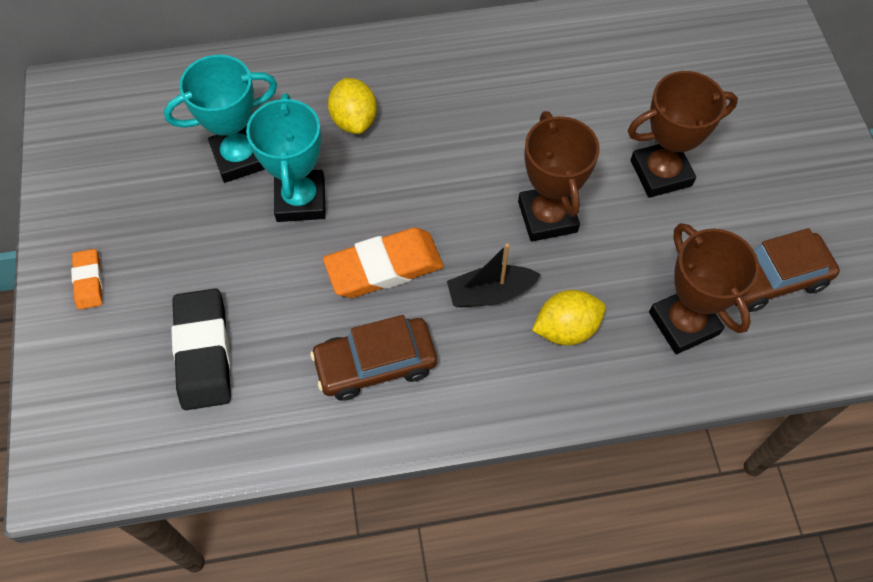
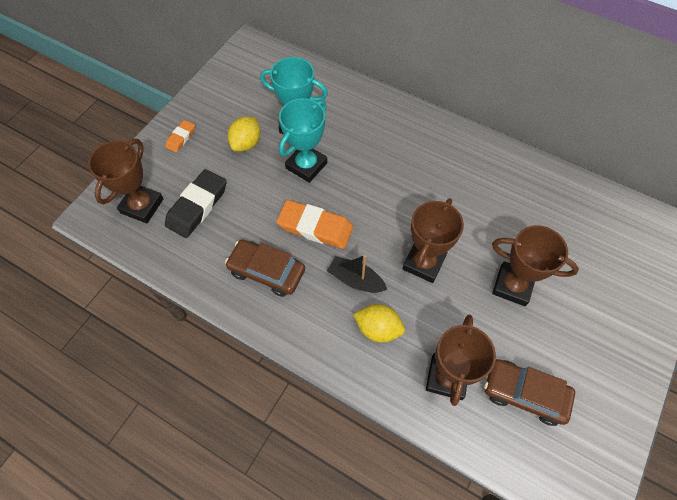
camera: 40 degrees right, 0 degrees up
(123, 408) = (142, 206): none -> brown trophy
(354, 120) = (369, 143): yellow lemon -> yellow lemon (246, 143)

